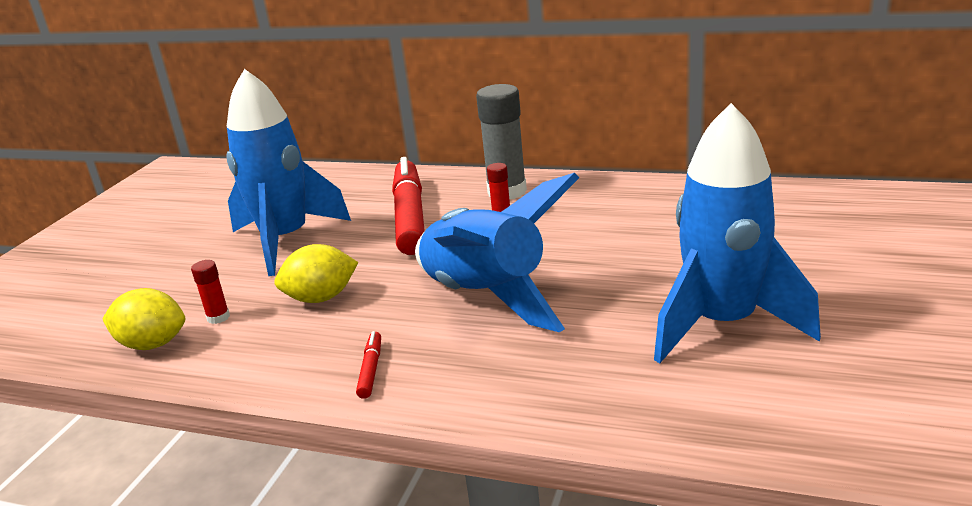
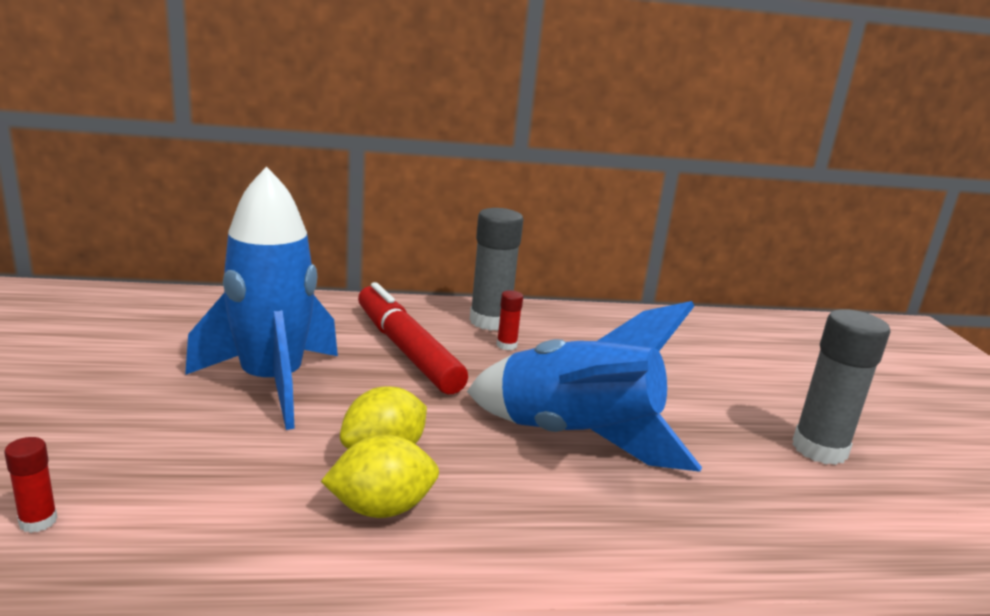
camera: 30 degrees left, 5 degrees down
(153, 344) = (187, 541): yellow lemon -> yellow lemon (381, 508)
(218, 317) = (260, 491): red glue stick -> red glue stick (38, 521)
(371, 370) = (527, 539): red marker -> none
(722, 324) = (819, 449): blue rocket -> grey glue stick

